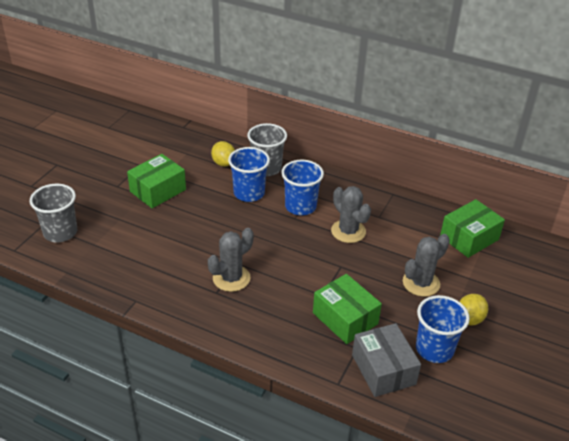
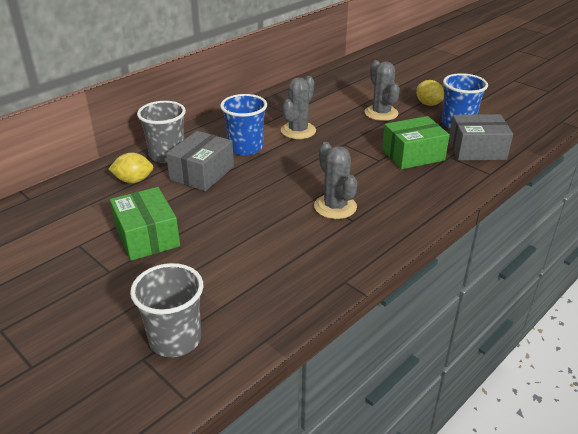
camera: 70 degrees left, 5 degrees down
(249, 193) = (202, 173): blue cup -> grey box
(348, 231) = (298, 131): grey cactus -> grey cactus turned 45 degrees counterclockwise
(469, 238) = (336, 83): green box -> none

